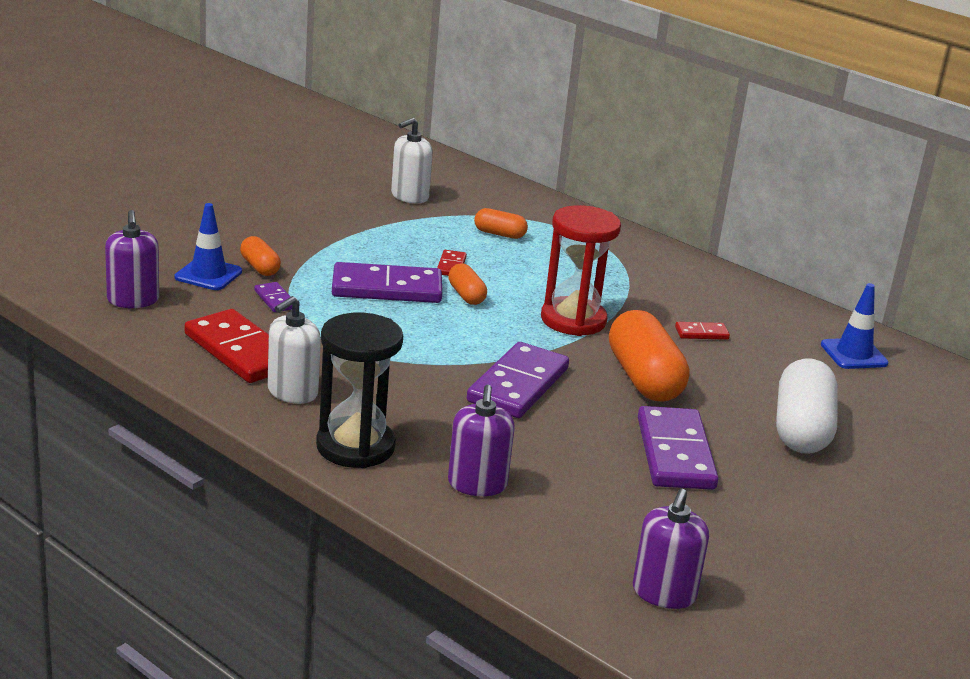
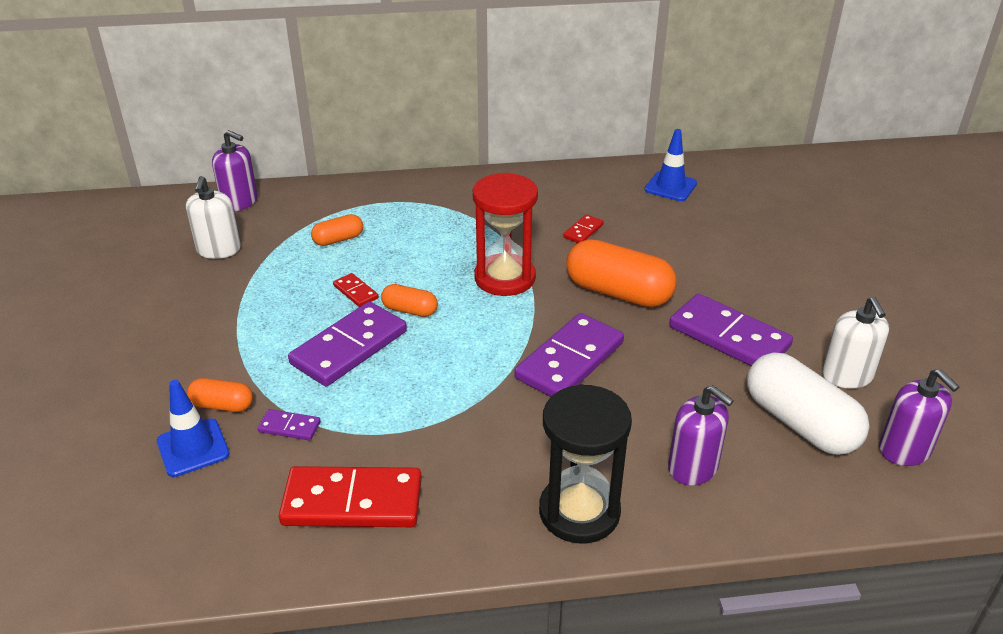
camera: 45 degrees left, 10 degrees up
(133, 300) = (174, 531): purple soap dispenser -> purple soap dispenser (240, 202)
(292, 392) = (456, 504): white soap dispenser -> white soap dispenser (847, 376)
(518, 385) = (570, 360): purple domino -> purple domino turned 60 degrees clockwise
(801, 429) = (743, 262): white capsule -> white capsule (800, 423)

